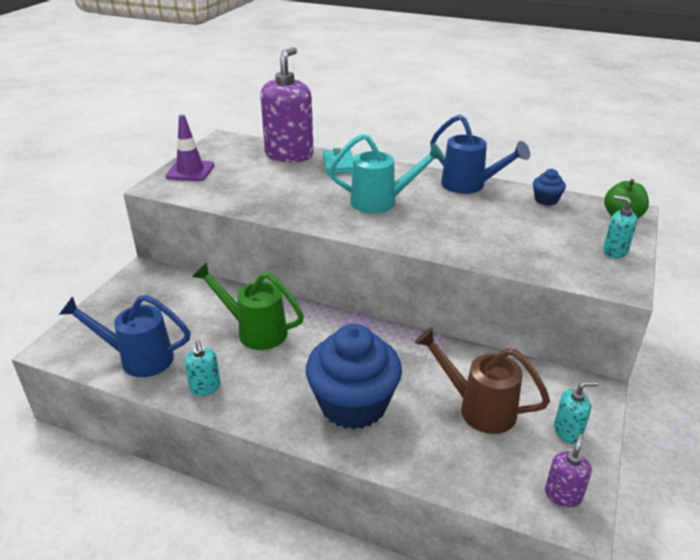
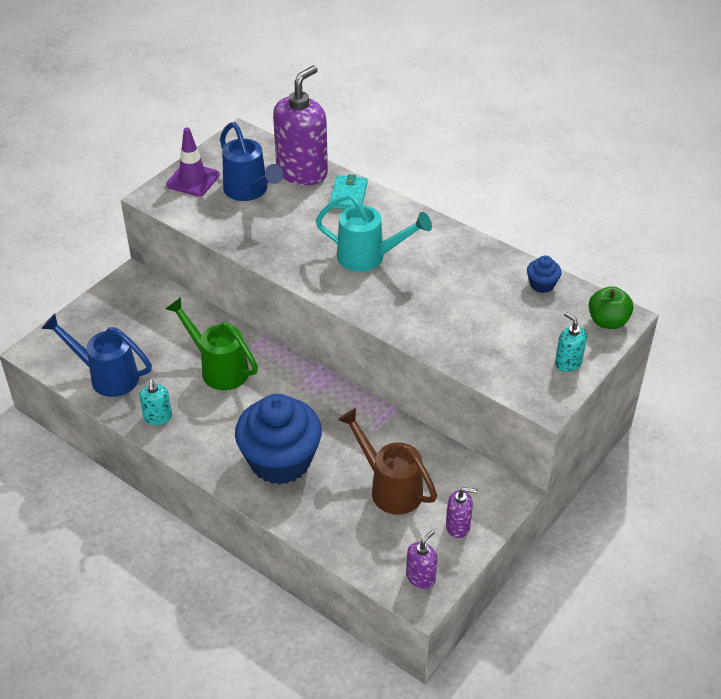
camera: 15 degrees right, 10 degrees up
(470, 186) = (472, 251): blue watering can -> blue watering can (250, 192)
(567, 432) = (458, 526): turquoise soap dispenser -> purple soap dispenser

